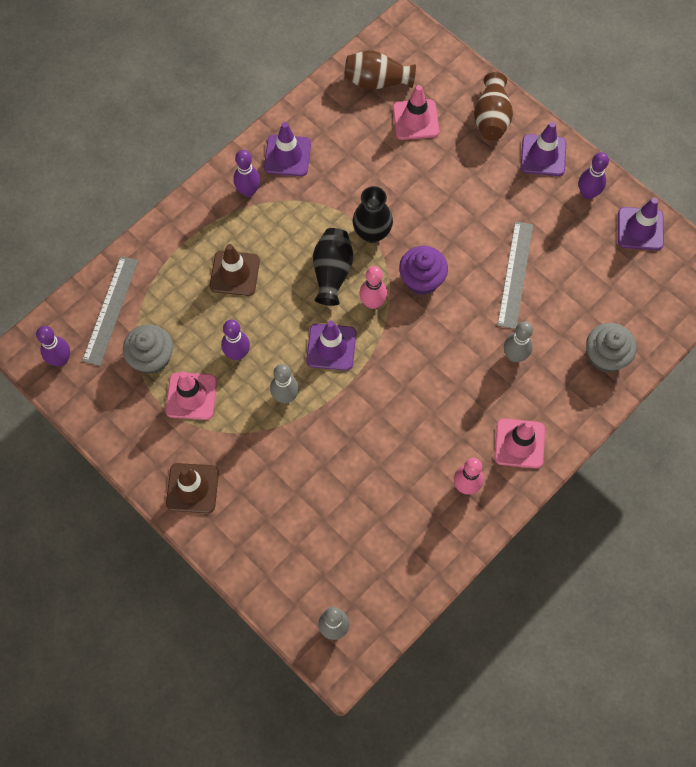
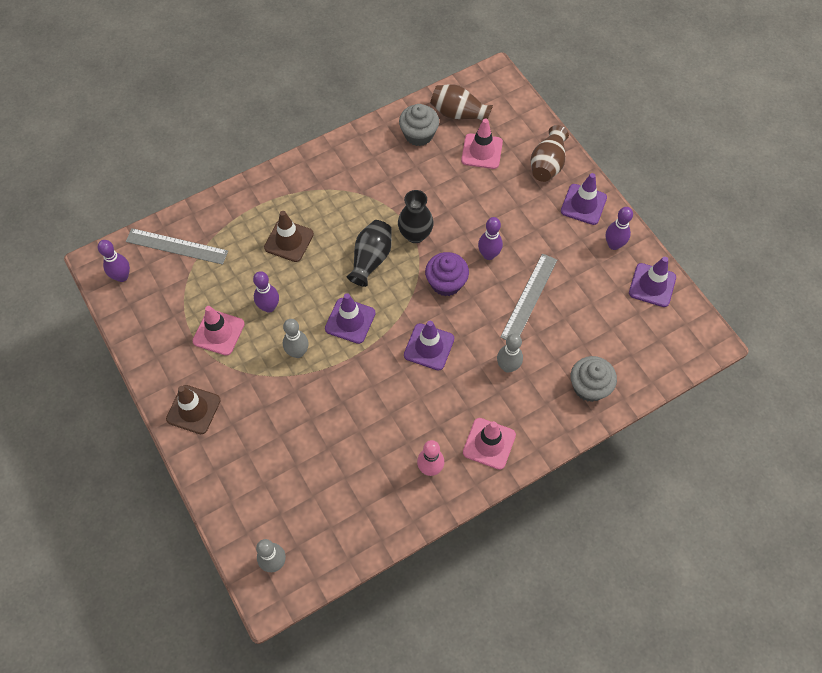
camera: 15 degrees right, 5 degrees down
(110, 310) = (176, 246): grey ruler -> grey ruler turned 75 degrees clockwise
(152, 357) = (197, 293): grey cupcake -> grey cupcake (418, 135)
(248, 191) = (322, 177): purple bowling pin -> purple bowling pin (488, 255)
(287, 156) = (364, 156): purple traffic cone -> purple traffic cone (429, 347)
(372, 303) = (397, 292): pink bowling pin -> none

